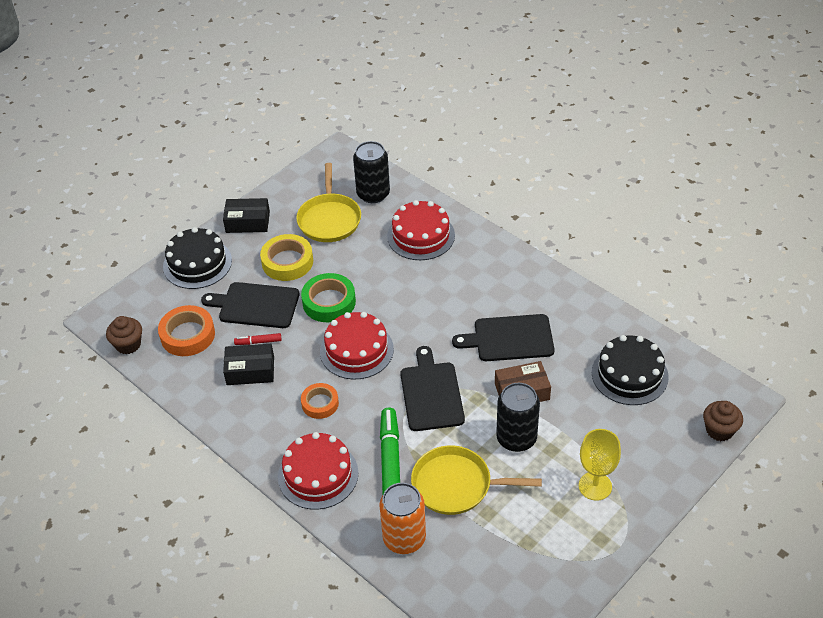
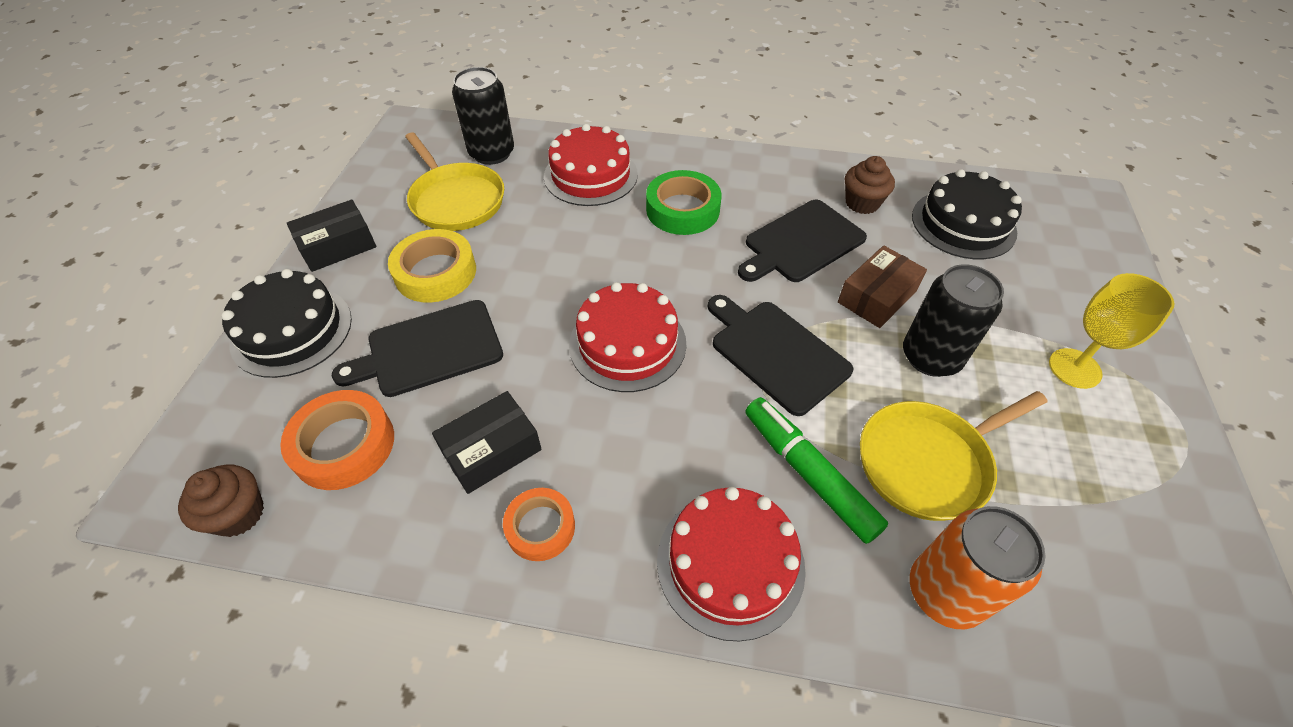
camera: 35 degrees left, 5 degrees up
(258, 342) = (472, 400): red marker -> none
(320, 403) = (639, 445): orange tape -> orange tape (540, 527)
(329, 302) = (536, 298): green tape -> green tape (682, 209)
(719, 430) = (1108, 239): brown cupcake -> brown cupcake (862, 203)

